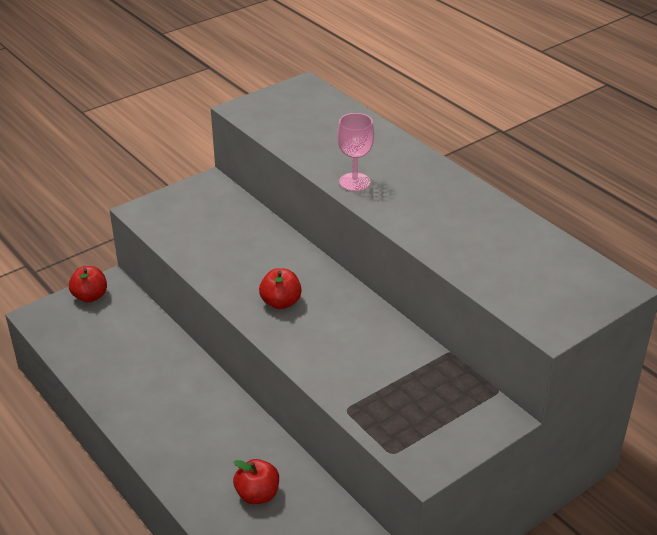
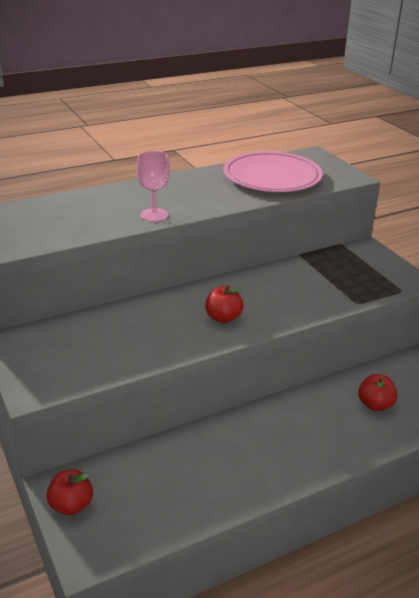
camera: 80 degrees left, 5 degrees down
(509, 254) = (272, 176): none -> pink plate

